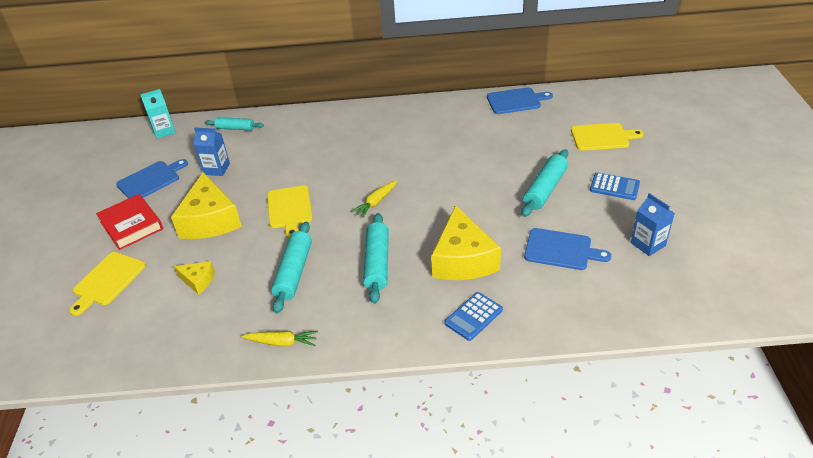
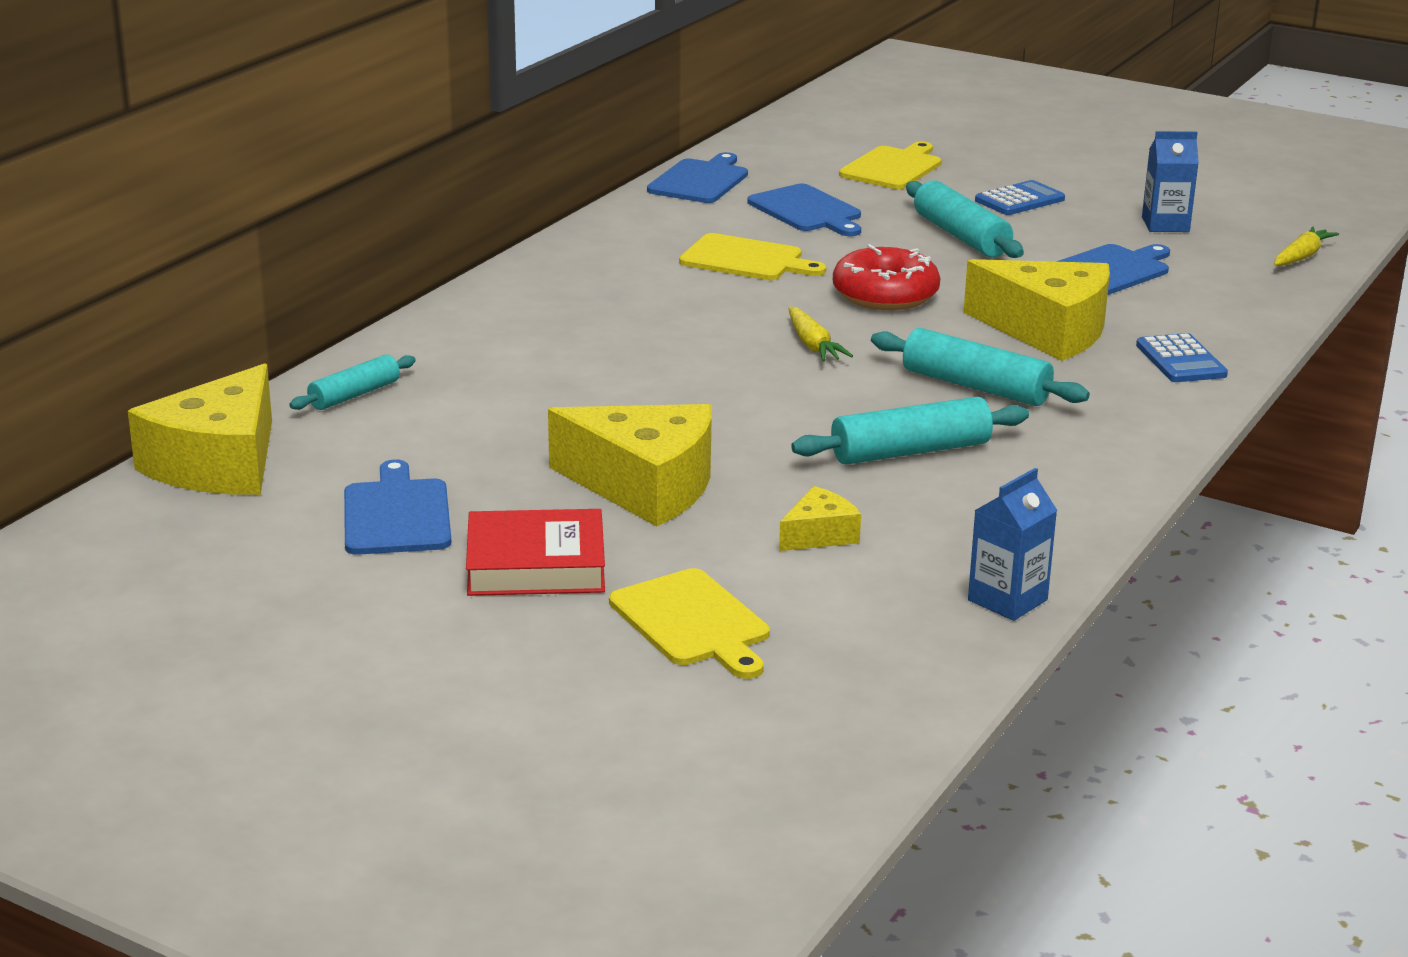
camera: 60 degrees left, 15 degrees down
(164, 131) = (219, 464): turquoise carton -> yellow cheese
(216, 169) = (475, 443): blue carton -> blue carton (1007, 600)
(282, 342) = (1077, 501): yellow carrot -> yellow carrot (1301, 256)
(289, 209) = (722, 412): yellow cutting board -> yellow cutting board (746, 260)
(294, 272) = (910, 451): turquoise rolling pin -> turquoise rolling pin turned 60 degrees counterclockwise
(450, 197) = (885, 295): none -> red donut
(518, 139) = (807, 211): none -> blue cutting board

